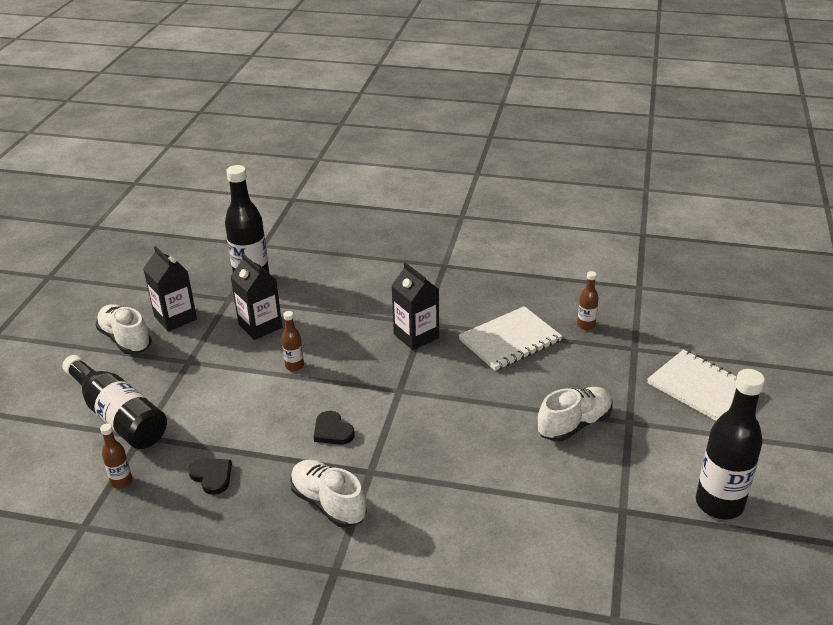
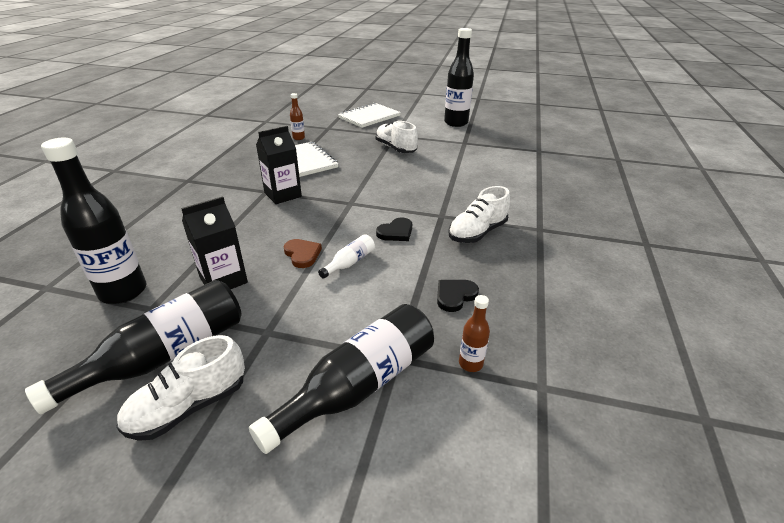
camera: 90 degrees left, 0 degrees up
(175, 318) = (164, 355): black carton -> black bottle
(277, 399) = (350, 262): none -> white bottle
(294, 366) = (302, 254): brown bottle -> brown heart

